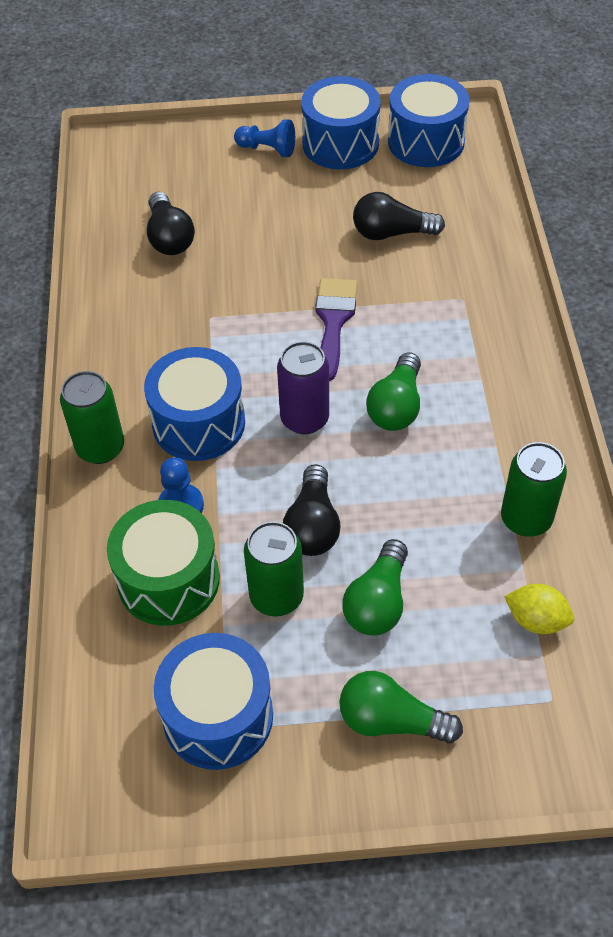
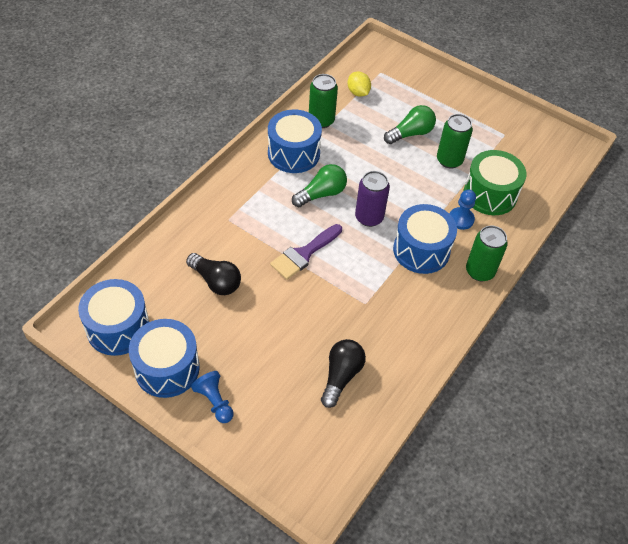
camera: 145 degrees left, 0 degrees up
(218, 716) = (506, 140): blue drum -> blue drum (293, 153)
(312, 525) = (410, 174): black light bulb -> none
(391, 721) = (442, 101): green light bulb -> none

